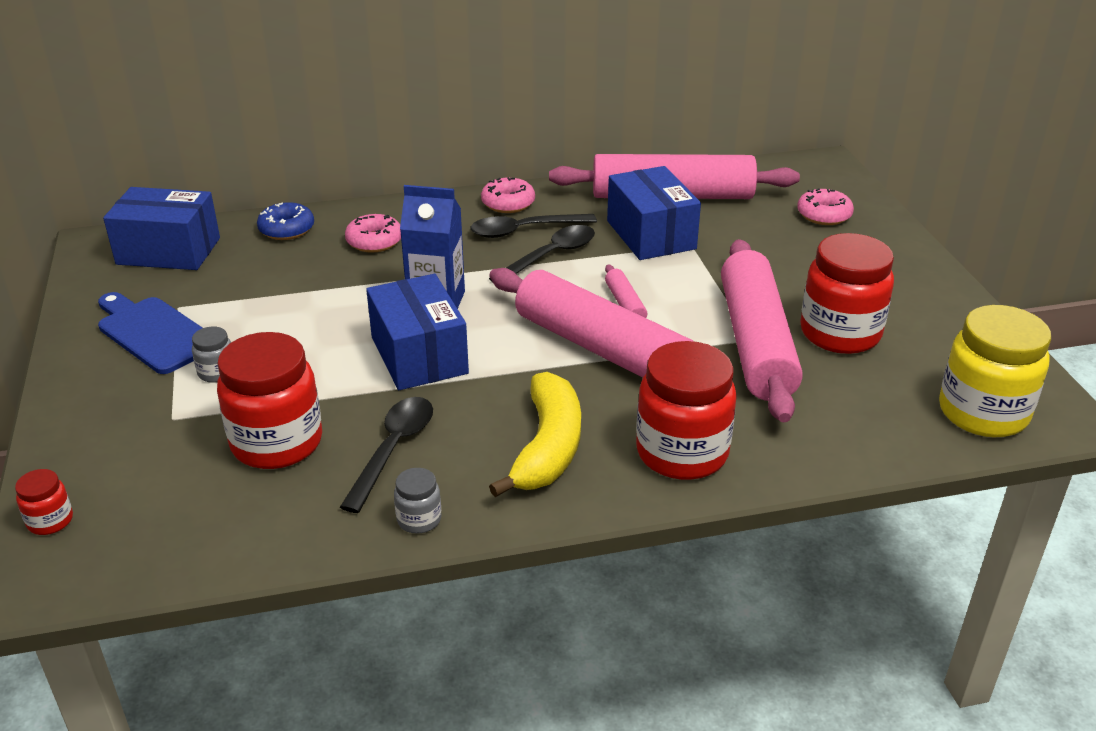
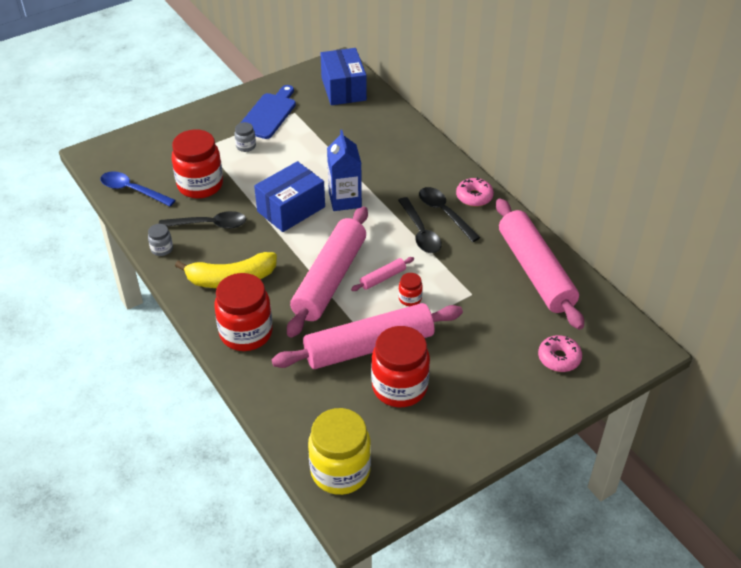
camera: 70 degrees right, 10 degrees up
(50, 521) = (127, 141): red jar -> red jar (410, 299)
(216, 536) = (132, 190): none -> blue spoon
(286, 229) = (389, 120): blue donut -> none
(374, 241) = (395, 156): pink donut -> none
(550, 256) = (420, 232): black spoon -> black spoon turned 45 degrees clockwise
(651, 235) = (474, 272): blue box -> none

